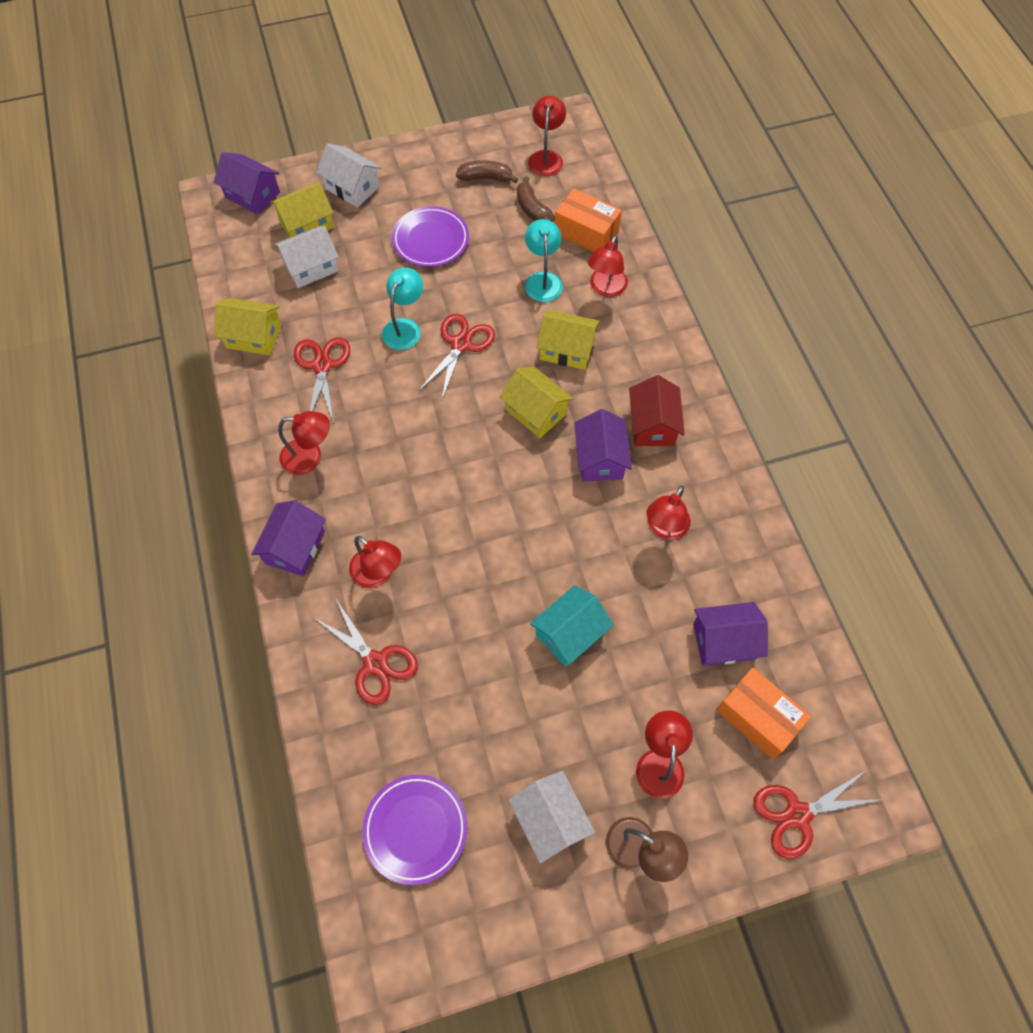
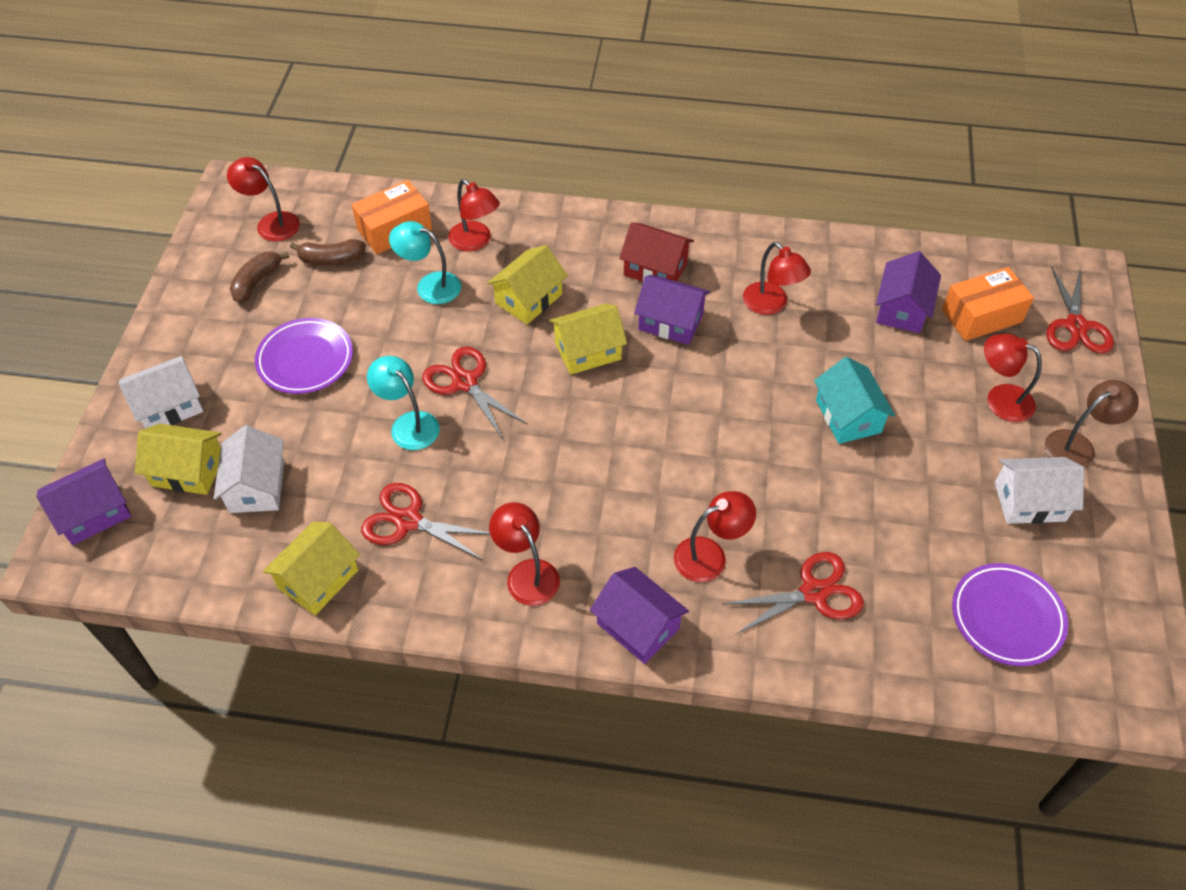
camera: 65 degrees left, 10 degrees down
(306, 224) = (188, 470): yellow house -> yellow house turned 75 degrees counterclockwise
(310, 457) = (527, 573): red lamp -> red lamp turned 60 degrees counterclockwise

